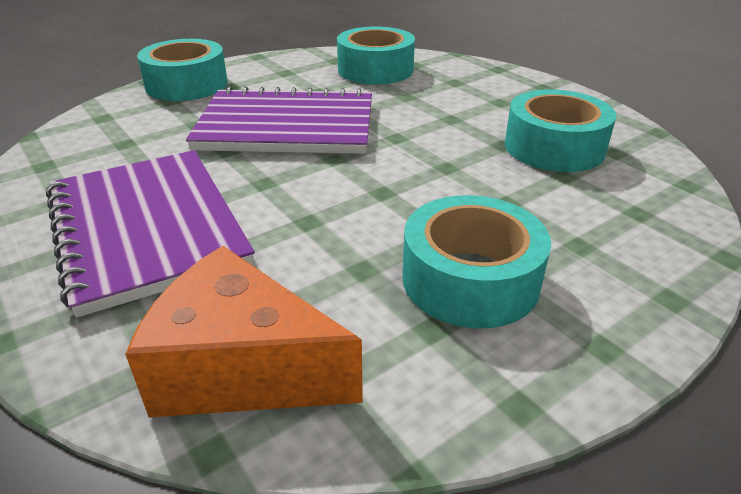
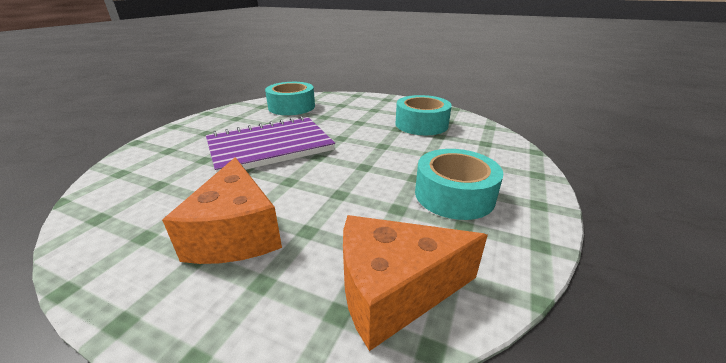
camera: 30 degrees left, 5 degrees down
(146, 228) = (236, 233): purple notebook -> orange cheese
(187, 85) = (171, 138): turquoise tape -> none

